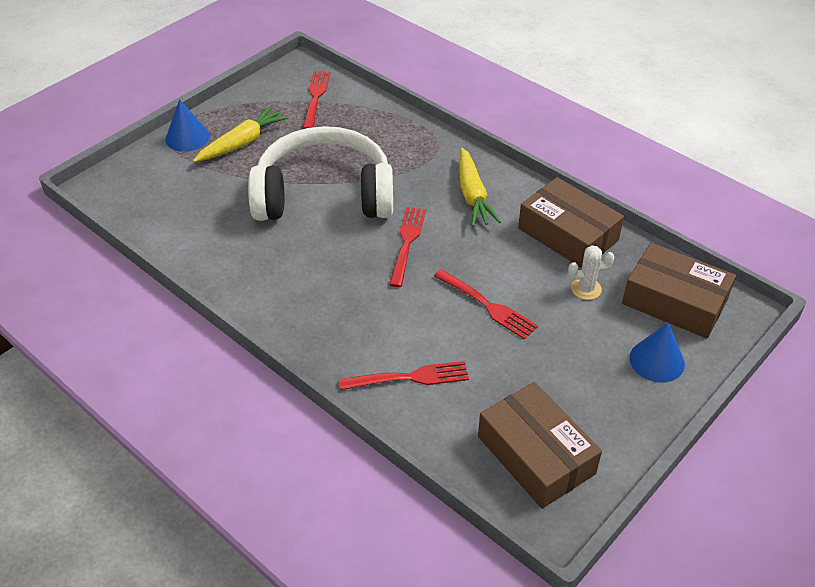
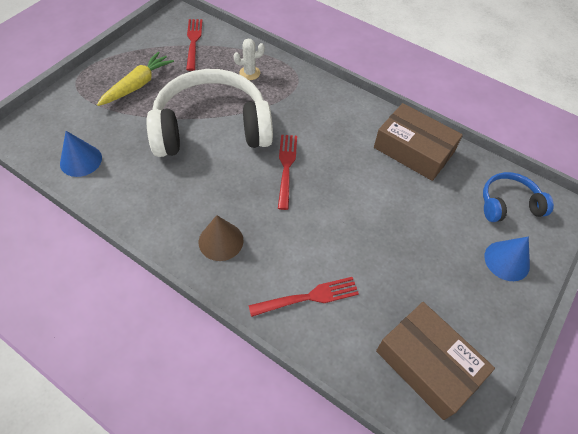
camera: 10 degrees left, 10 degrees up
(187, 137) = (90, 83): blue cone -> blue cone (81, 160)
(318, 313) = (221, 241): none -> brown cone
(472, 195) = (332, 120): yellow carrot -> none
(486, 305) = (361, 220): red fork -> none
(586, 289) = (437, 198): white cactus -> white cactus (249, 73)
(674, 301) = (508, 204): brown box -> blue headphones

